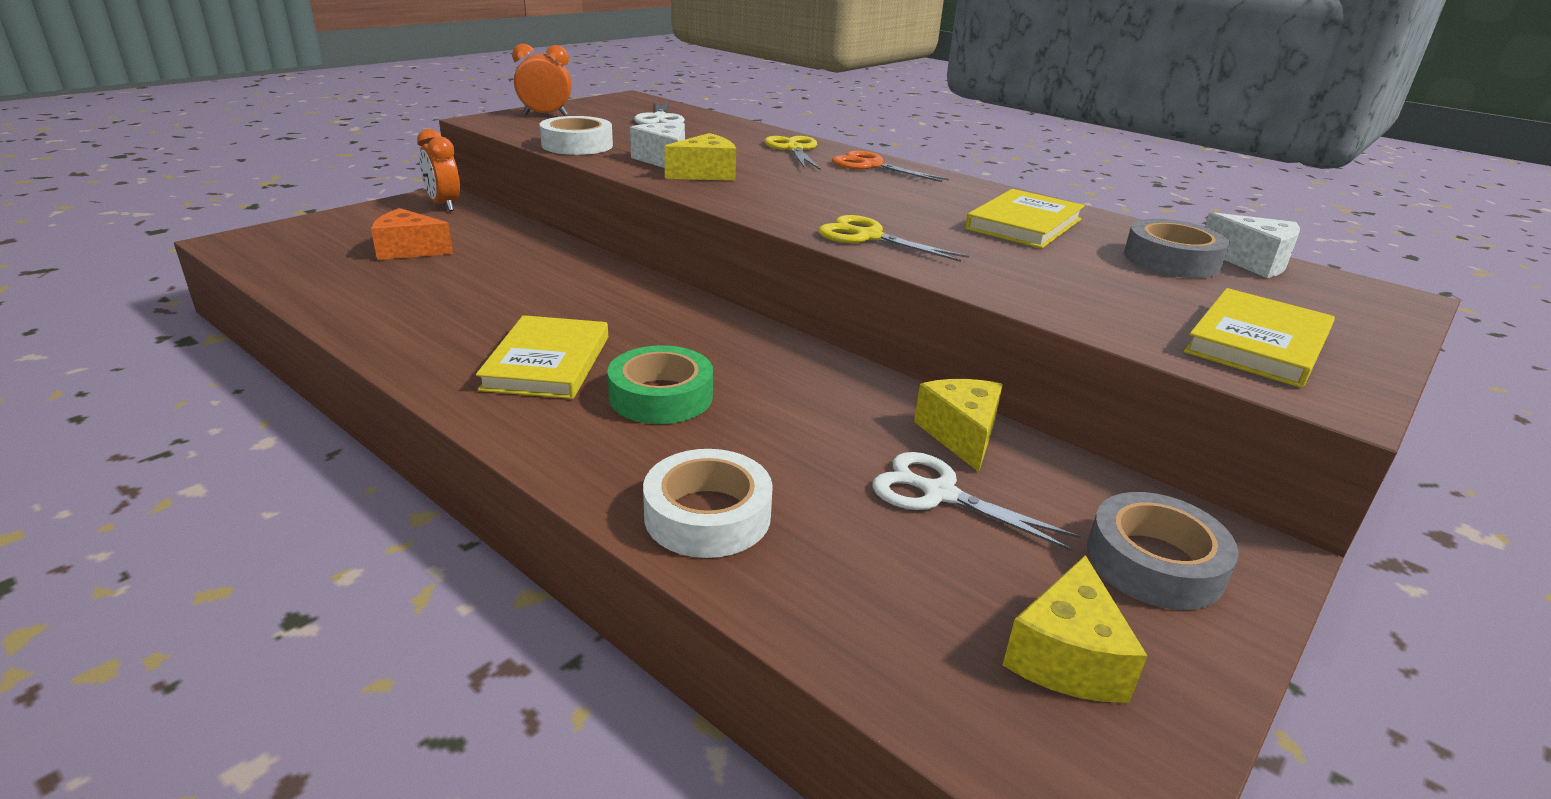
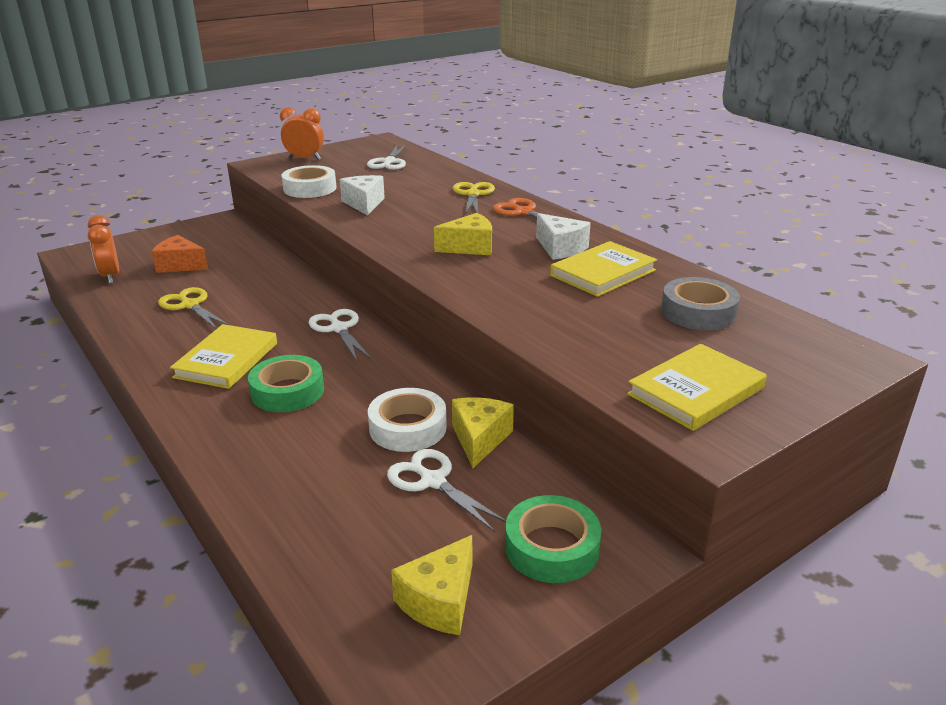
camera: 15 degrees right, 0 degrees up
(444, 205) = (221, 228): orange clock -> orange clock (110, 276)
(682, 315) = (339, 329): none -> white scissors
(705, 174) = (387, 218): yellow cheese -> yellow cheese (469, 247)
(707, 515) = (268, 479): white tape -> white tape (408, 428)
(868, 237) = (467, 280): yellow scissors -> yellow scissors (190, 305)
(1154, 562) = (551, 547): grey tape -> green tape
(1252, 262) = (769, 317): white cheese -> white cheese (560, 248)

